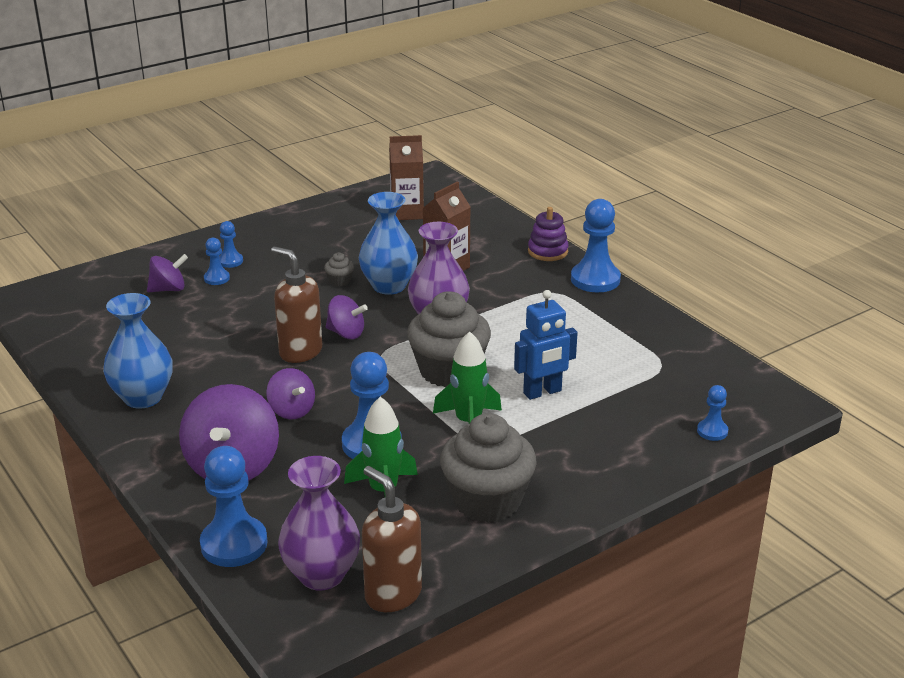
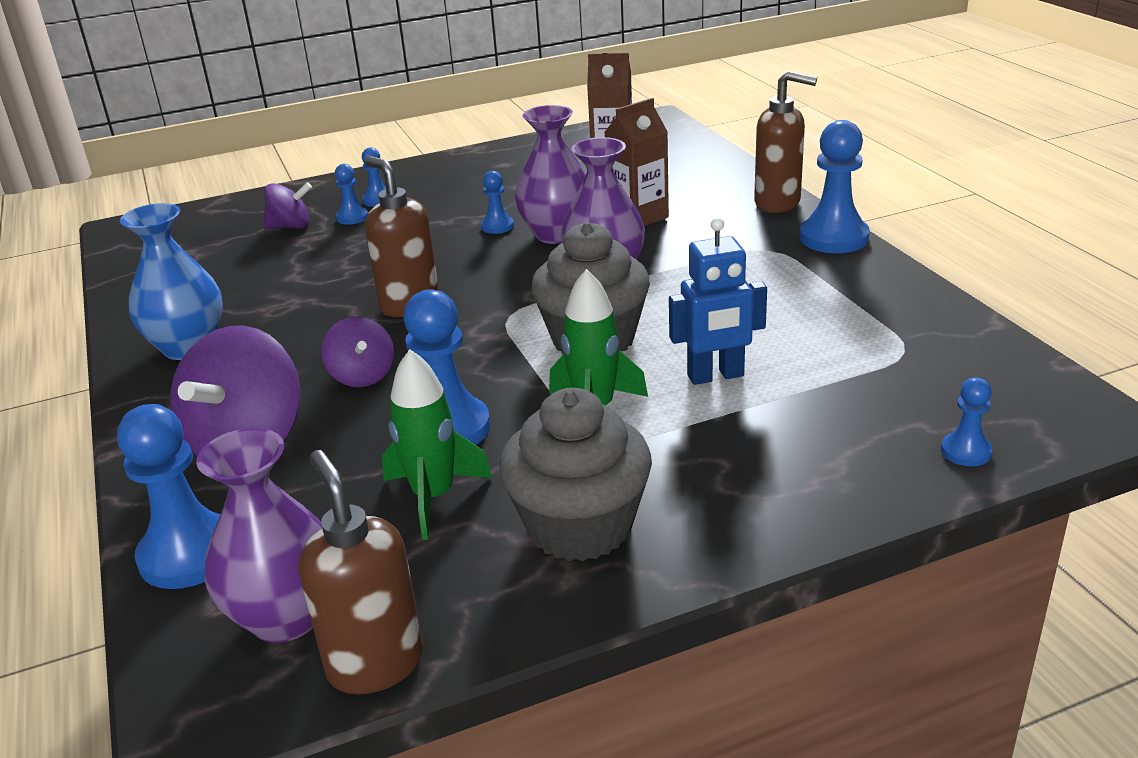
camera: 15 degrees right, 0 degrees up
(340, 281) = (497, 226): grey cupcake -> blue pawn
(346, 333) = (478, 286): purple spinning top -> none
(389, 286) = (556, 234): blue vase -> purple vase
(548, 251) = (778, 203): purple stacking toy -> brown soap dispenser

